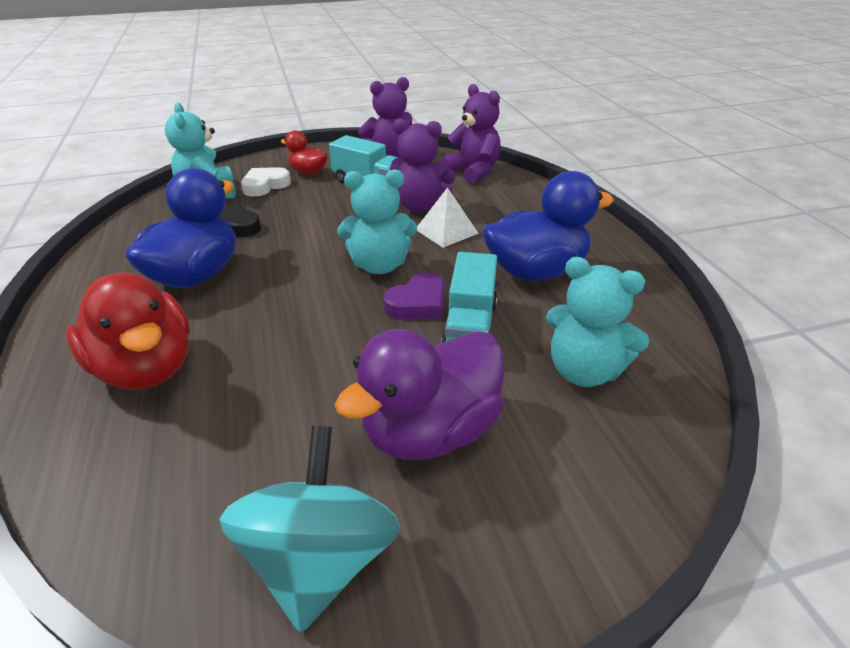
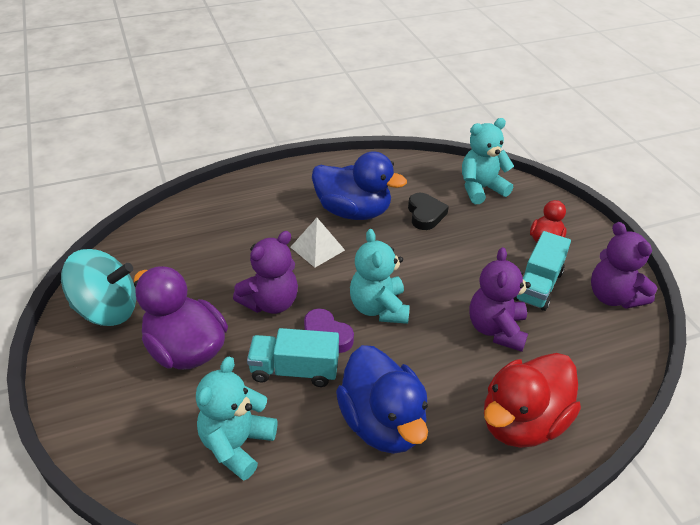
camera: 85 degrees right, 5 degrees up
(146, 368) = (254, 216): red duck -> red duck (522, 422)
(265, 185) = (506, 217): white heart -> none
(446, 231) = (448, 352): white pyramid -> white pyramid (317, 248)
(473, 172) = (601, 375): purple teddy bear -> purple teddy bear (271, 302)

